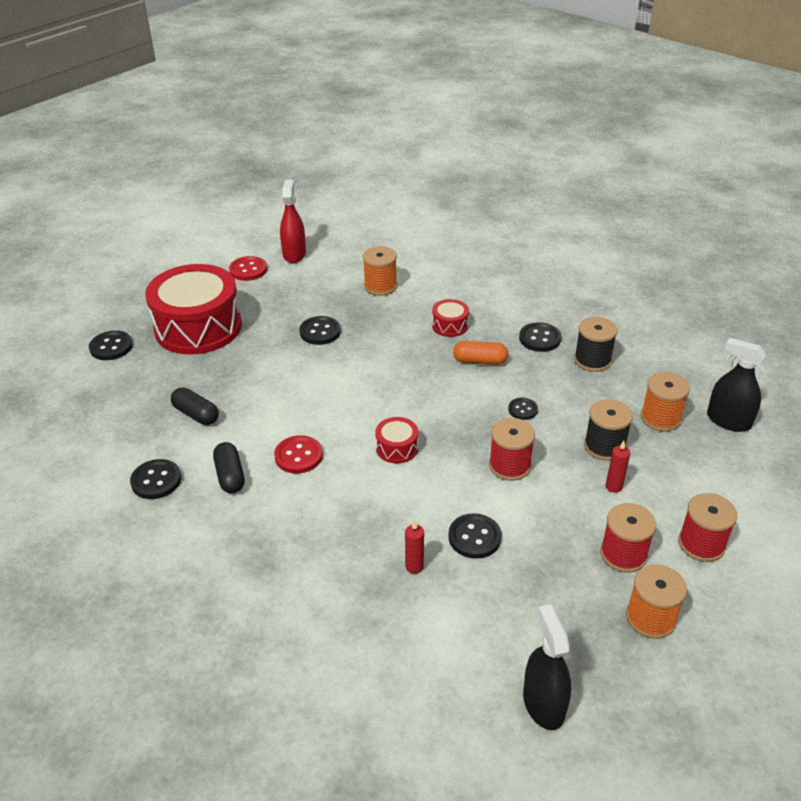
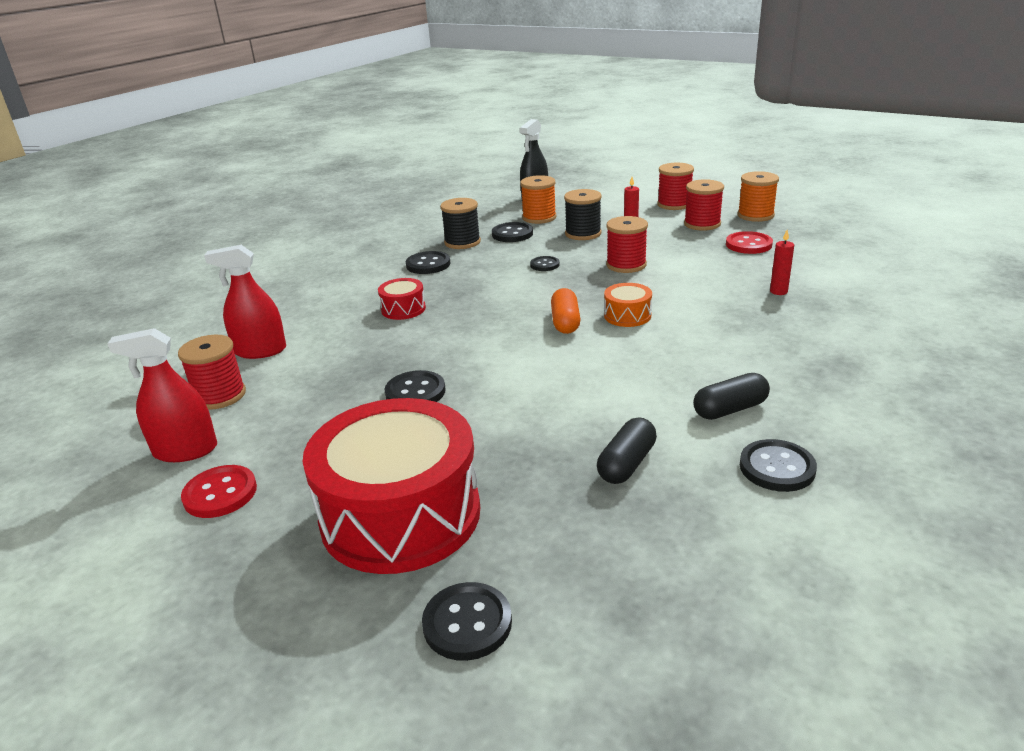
camera: 95 degrees left, 10 degrees down
(298, 456) = (669, 369): red button -> red button (748, 244)
(349, 258) = (220, 395): none -> red spool
(380, 286) = (307, 361): orange spool -> none
(397, 448) = (627, 315): red drum -> orange drum
(403, 266) = (260, 351): none -> red spray bottle
(474, 537) = (724, 272): black button -> black button (512, 234)
(480, 361) = (470, 288): orange capsule -> orange capsule (565, 322)
(543, 704) = (862, 240): black spray bottle -> none

